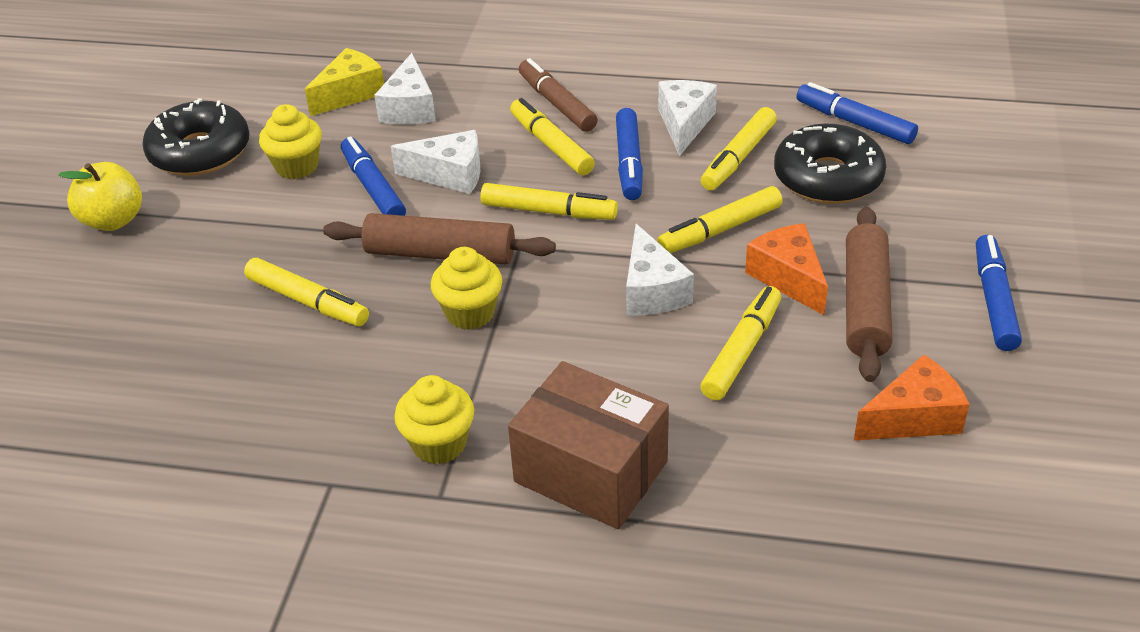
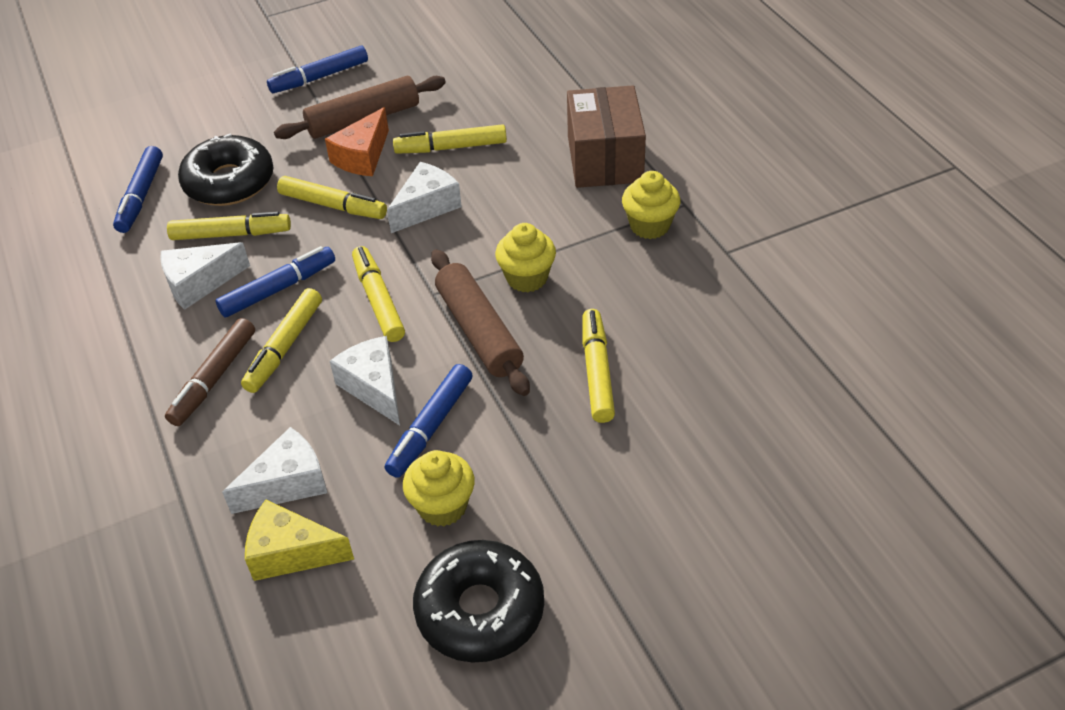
camera: 125 degrees left, 5 degrees up
(113, 220) = (631, 592): yellow apple -> none
(913, 417) = (449, 73): orange cheese -> none

